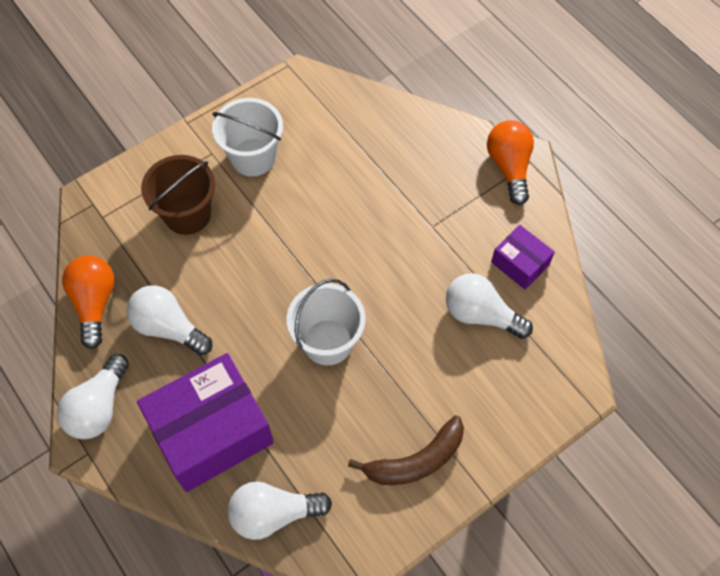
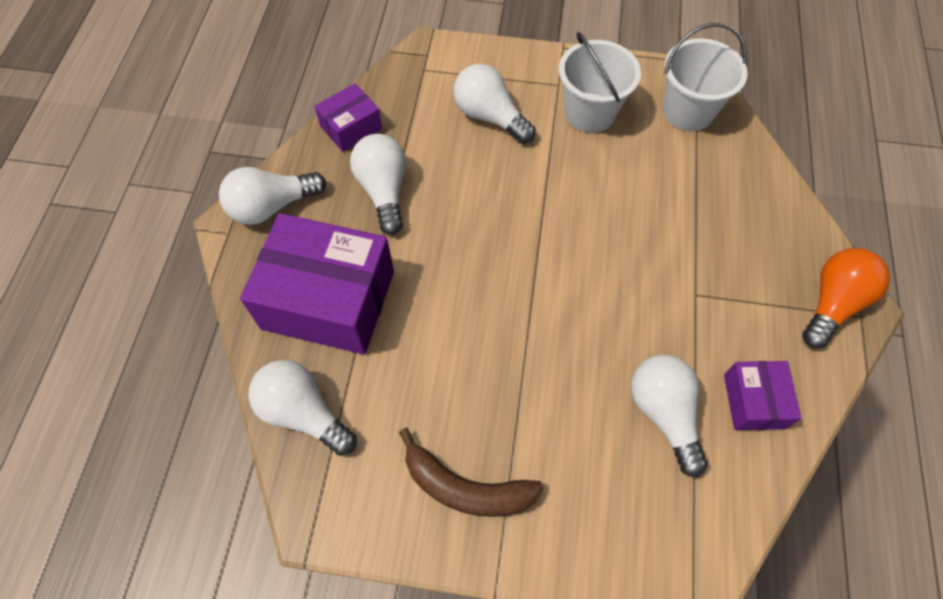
camera: 45 degrees right, 0 degrees up
(94, 303) = (351, 127): orange light bulb -> purple box
(187, 214) = (490, 116): brown bucket -> white light bulb
(327, 342) = (496, 312): white bucket -> white bucket (688, 111)

